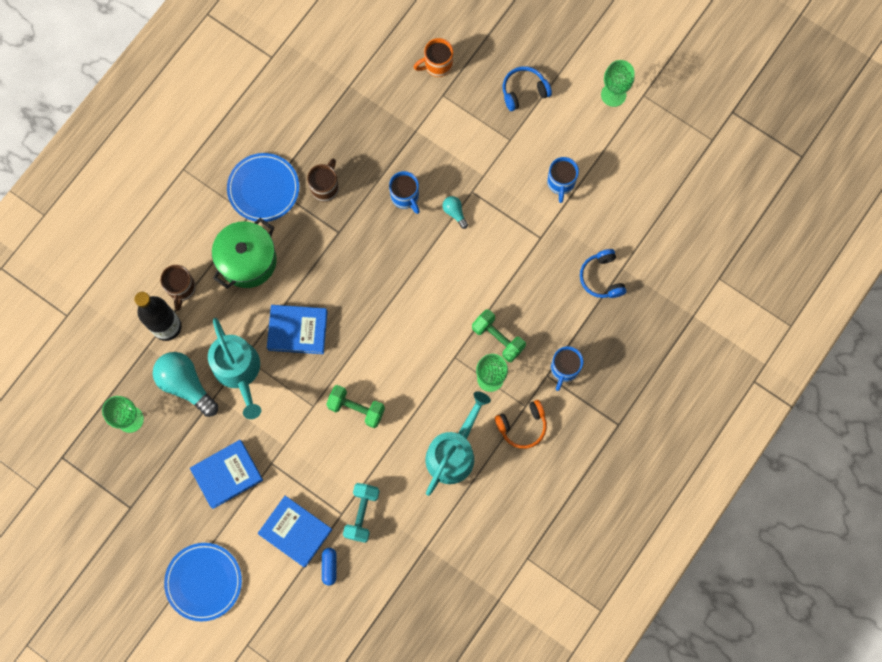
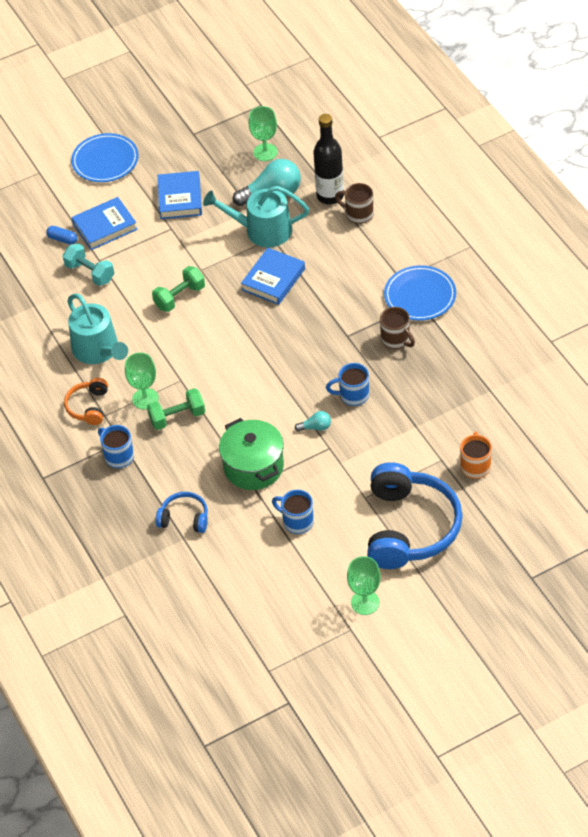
camera: 120 degrees right, 25 degrees down
(248, 260) = (358, 265): green pot -> green pot (253, 467)
(524, 91) = (409, 527): blue headphones -> blue headphones, size x2.10

